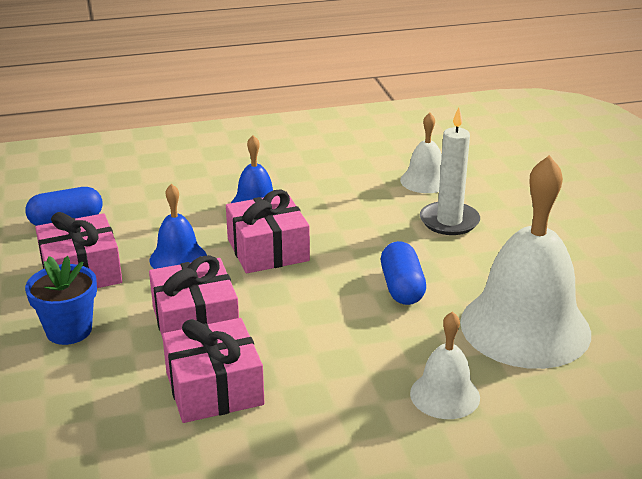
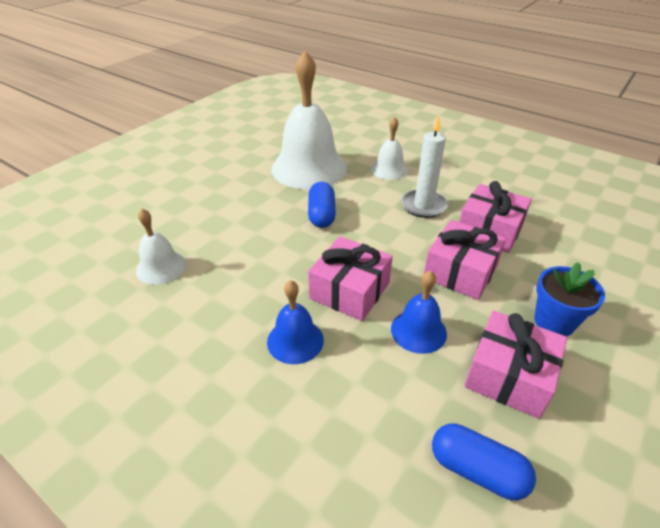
camera: 130 degrees left, 10 degrees up
(402, 287) = (321, 215): blue capsule -> blue capsule turned 45 degrees counterclockwise
(449, 221) = (220, 230): white candle -> white candle (423, 206)

